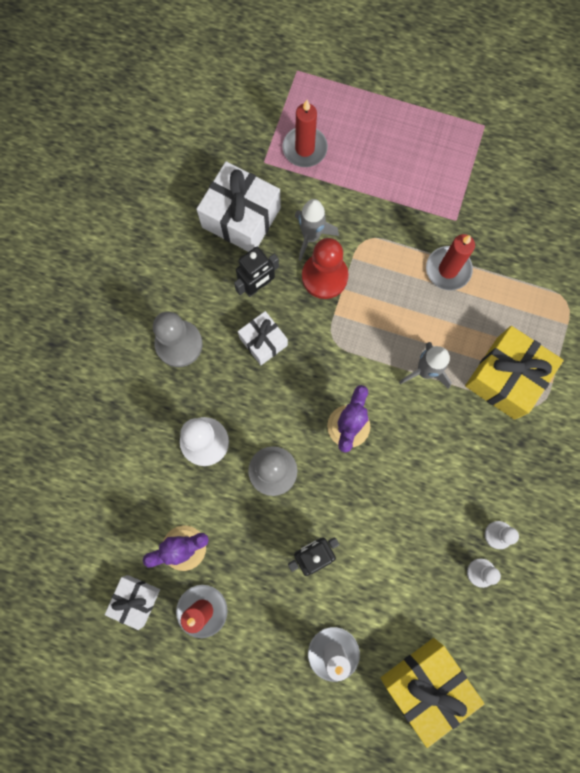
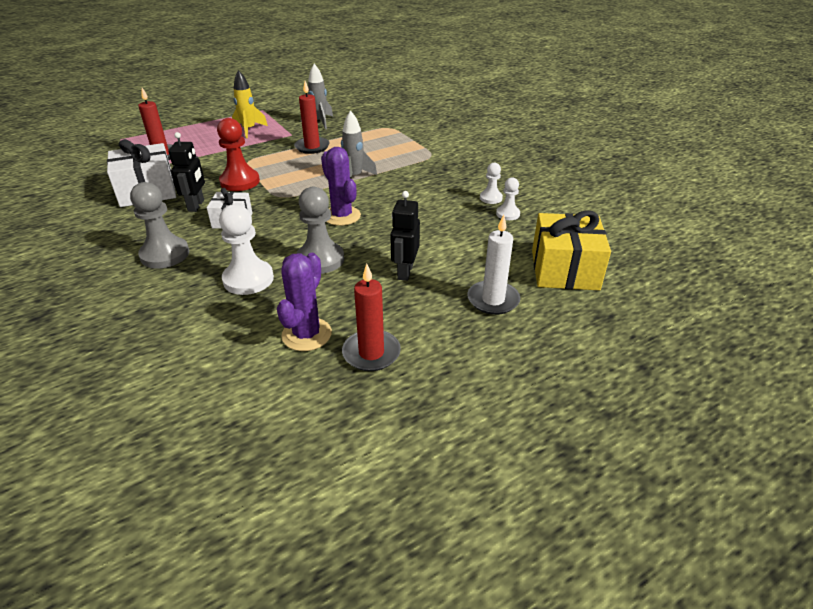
camera: 50 degrees left, 40 degrees down
(136, 600) = (306, 391): white gift -> none
(311, 236) = (209, 175): grey rocket -> grey rocket (319, 122)
(426, 167) = (249, 130): none -> yellow rocket
(506, 378) = (400, 157): yellow gift -> none

